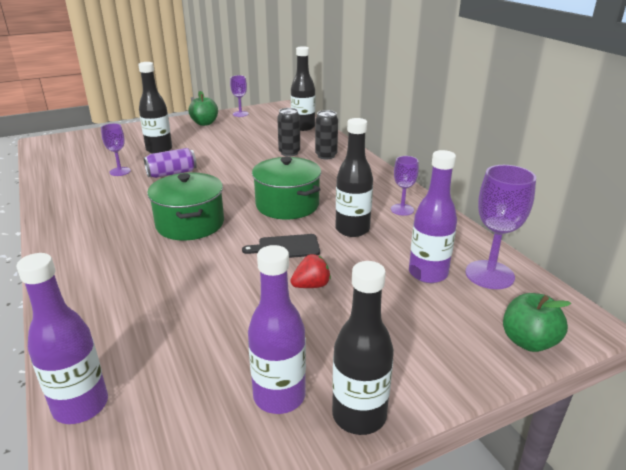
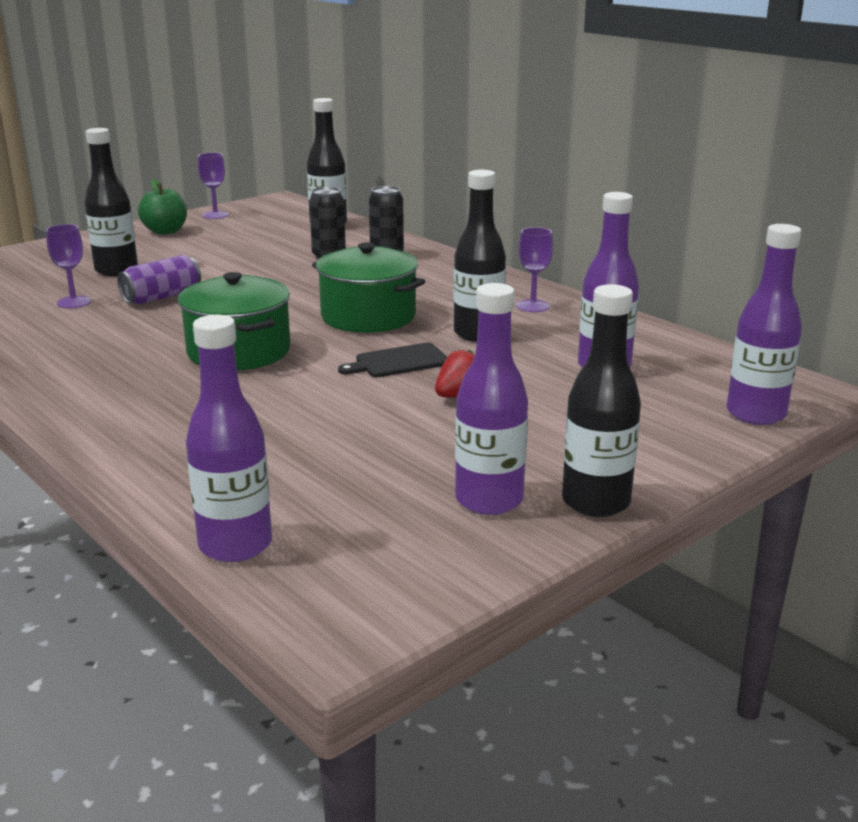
camera: 15 degrees left, 5 degrees down
(489, 275) = (680, 359): purple goblet -> none
(528, 341) = (755, 414): green apple -> purple bottle

